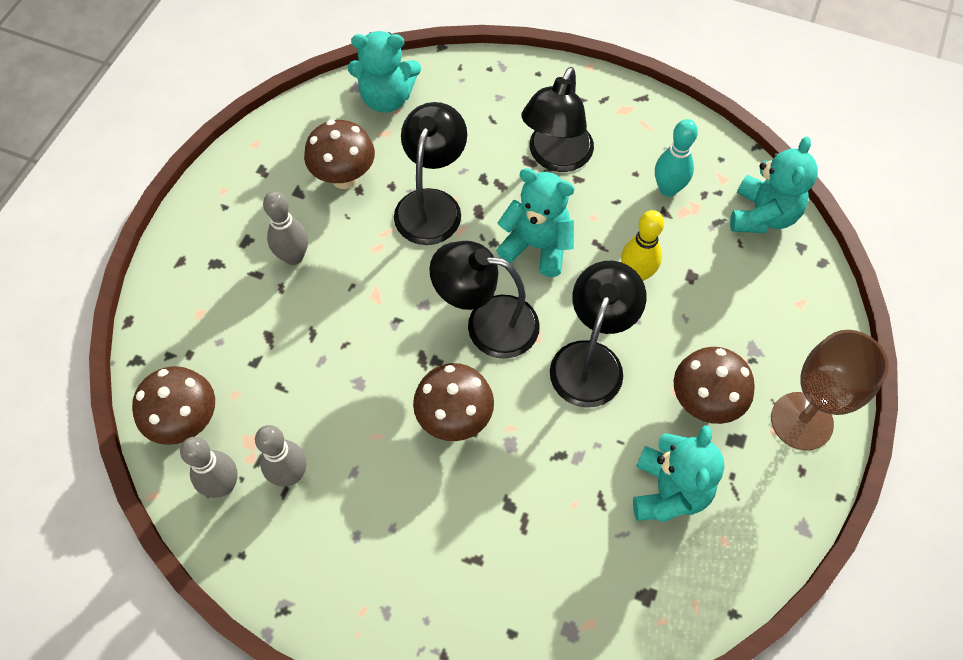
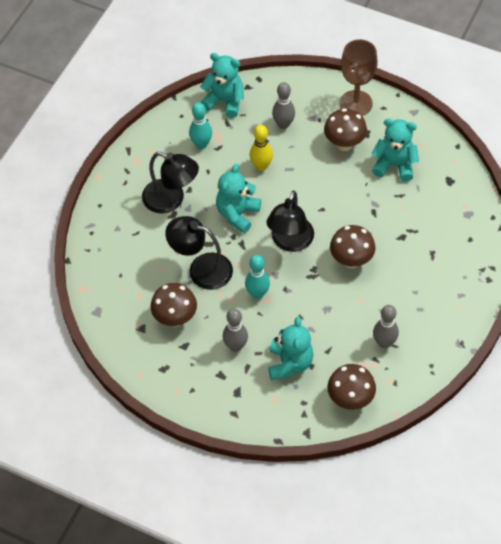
camera: 85 degrees left, 5 degrees down
(223, 485) = (390, 377): grey bowling pin -> grey bowling pin (283, 124)
(386, 98) = (110, 294): turquoise teddy bear -> turquoise teddy bear (289, 363)
(387, 281) = (257, 294): none -> turquoise bowling pin
(591, 359) = (316, 193): black lamp -> none

